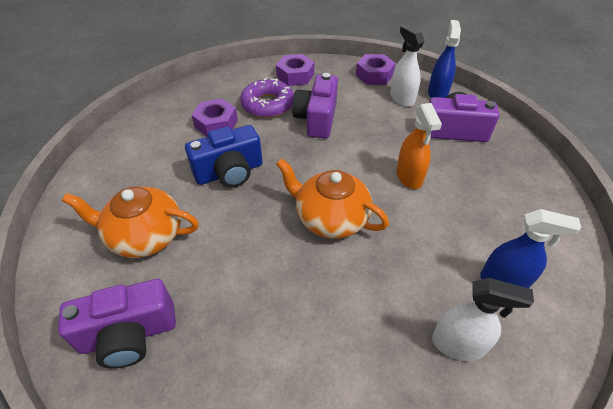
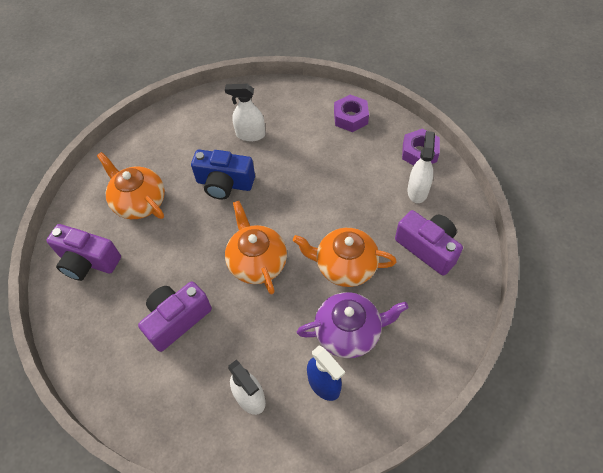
camera: 40 degrees right, 10 degrees up
(216, 123) = (250, 134): purple nut -> white spray bottle
(268, 104) = (302, 137): purple donut -> none
(317, 119) = (326, 172): purple camera -> purple camera (177, 319)
(409, 177) = (345, 266): orange spray bottle -> orange teapot
(437, 93) = (456, 203): blue spray bottle -> none
(471, 224) = (348, 332): none -> purple teapot

